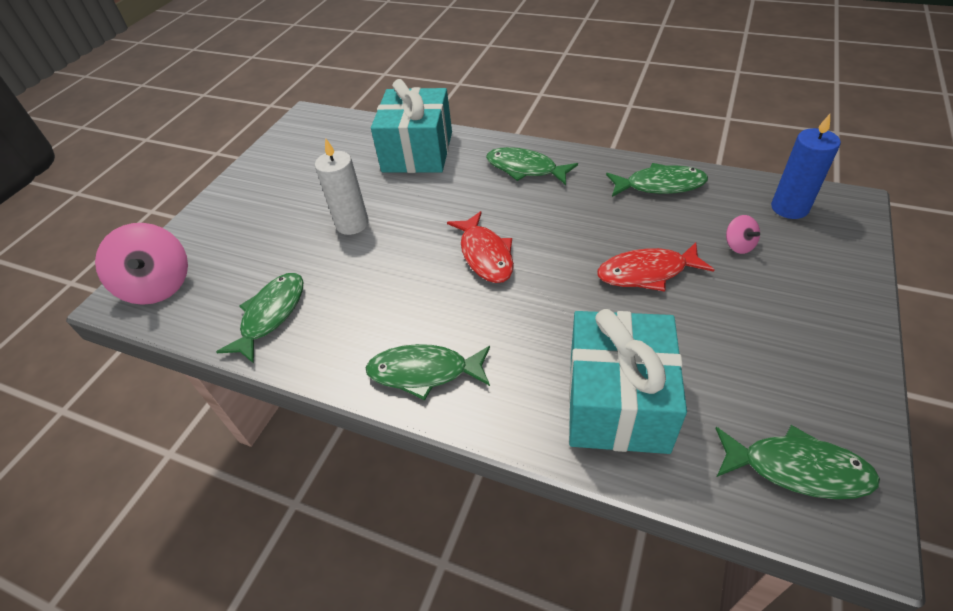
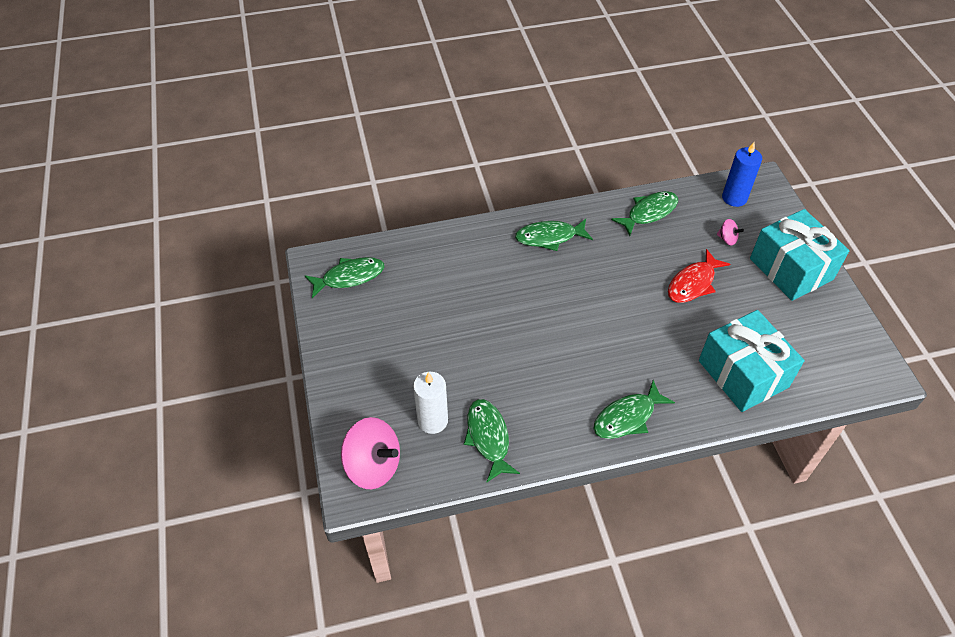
camera: 40 degrees left, 5 degrees up
(352, 224) = (469, 341): white candle -> white candle (432, 420)
(417, 152) = (453, 256): turquoise gift -> turquoise gift (791, 269)
(485, 255) = (587, 319): red fish -> none
(797, 469) = (845, 361): green fish -> green fish (349, 277)

